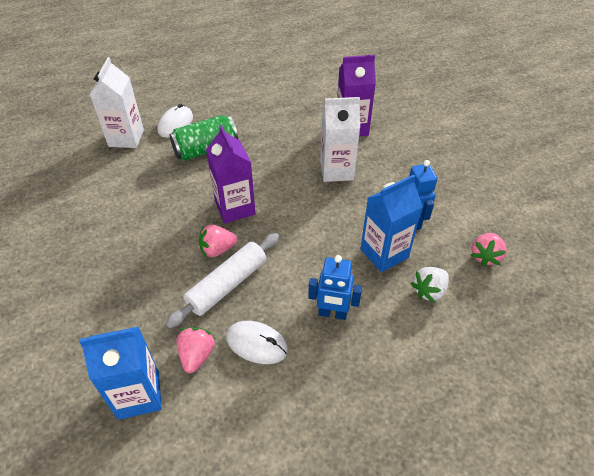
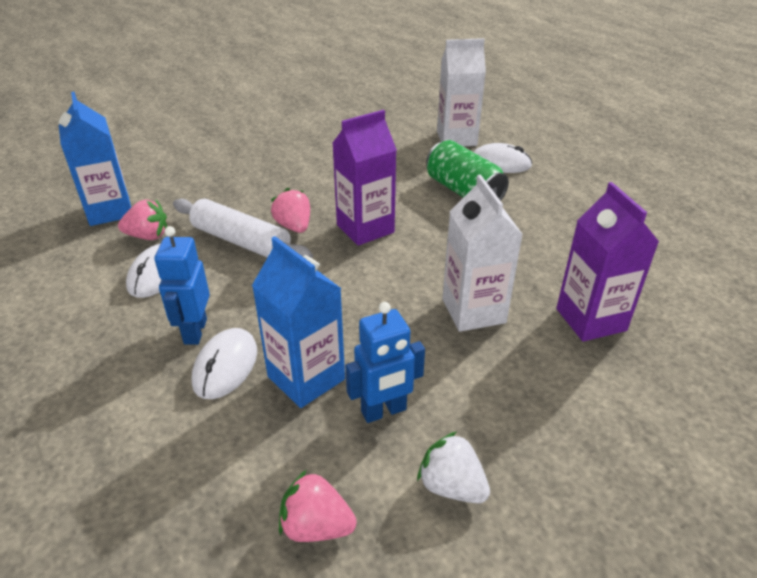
camera: 80 degrees right, 10 degrees down
(370, 295) = (225, 366): none -> white mouse
(429, 291) = (232, 437): white strawberry -> white strawberry (451, 486)

